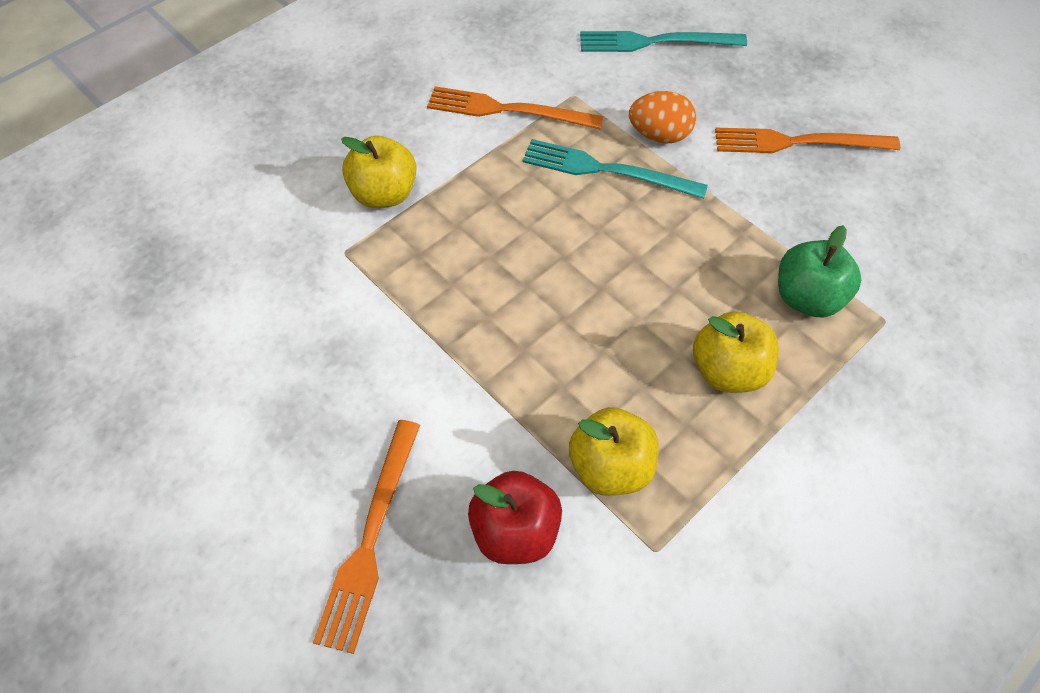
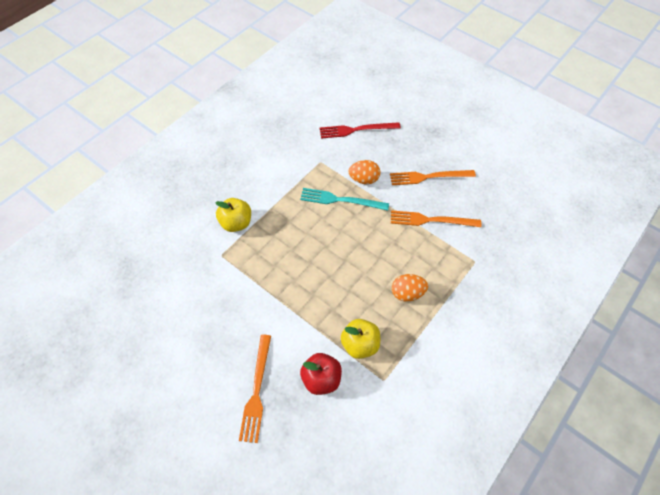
camera: 10 degrees left, 0 degrees up
(507, 110) = (289, 173): orange fork -> orange fork (431, 220)
(655, 42) = (356, 130): turquoise fork -> red fork
(728, 371) = (407, 293): yellow apple -> orange egg
(807, 298) = (439, 254): green apple -> none

